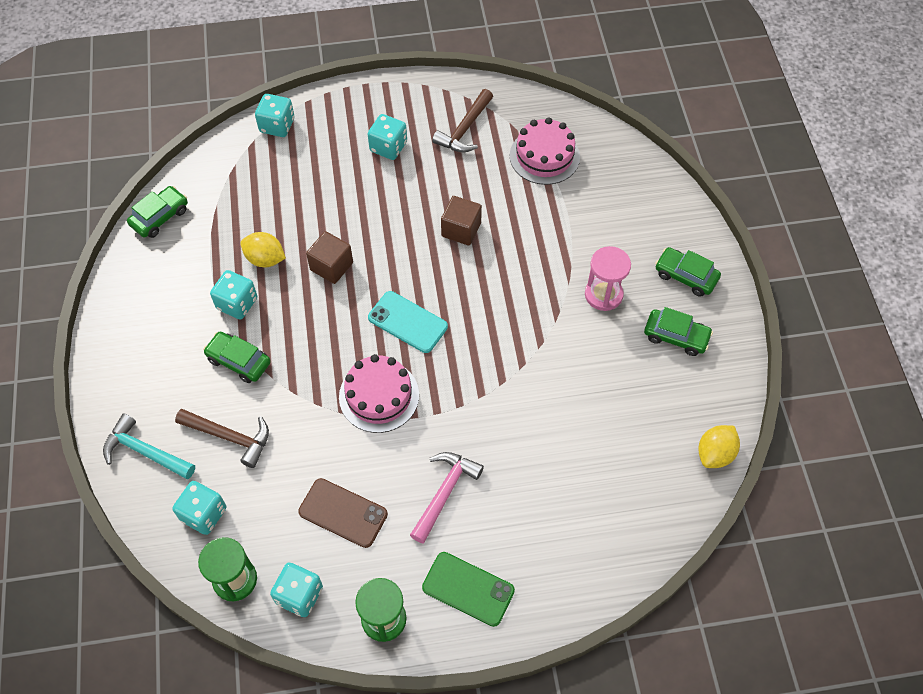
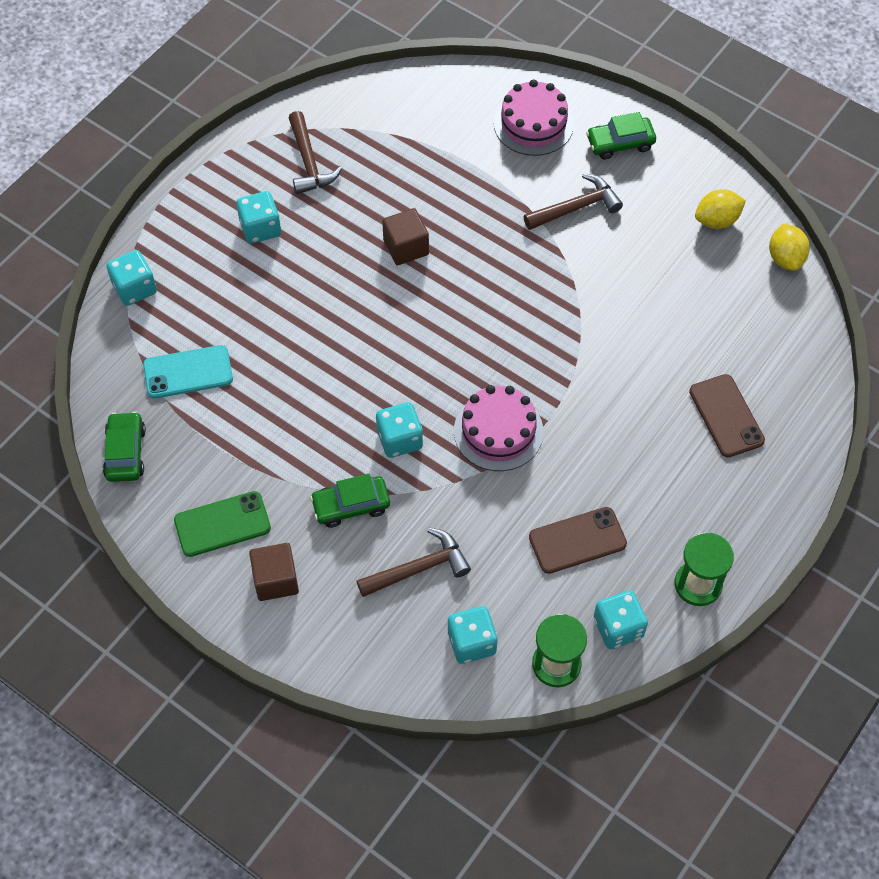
camera: 45 degrees left, 0 degrees up
(145, 451) = (362, 643): turquoise hammer -> none
(237, 303) = (290, 463): turquoise dice -> turquoise dice (399, 439)
(265, 259) = (269, 407): yellow lemon -> yellow lemon (717, 220)
(331, 266) = (334, 365): brown cube -> brown cube (276, 580)
(407, 322) = (451, 356): turquoise phone -> turquoise phone (188, 372)
(445, 492) = (634, 456): pink hammer -> none
(468, 589) = (730, 507): green phone -> green phone (222, 524)
(540, 524) = (726, 416): none -> brown phone
(544, 156) = (402, 133): pink cake -> pink cake (533, 124)
(603, 294) = (576, 207): pink hourglass -> brown hammer
(676, 336) = (664, 195): green car -> none

